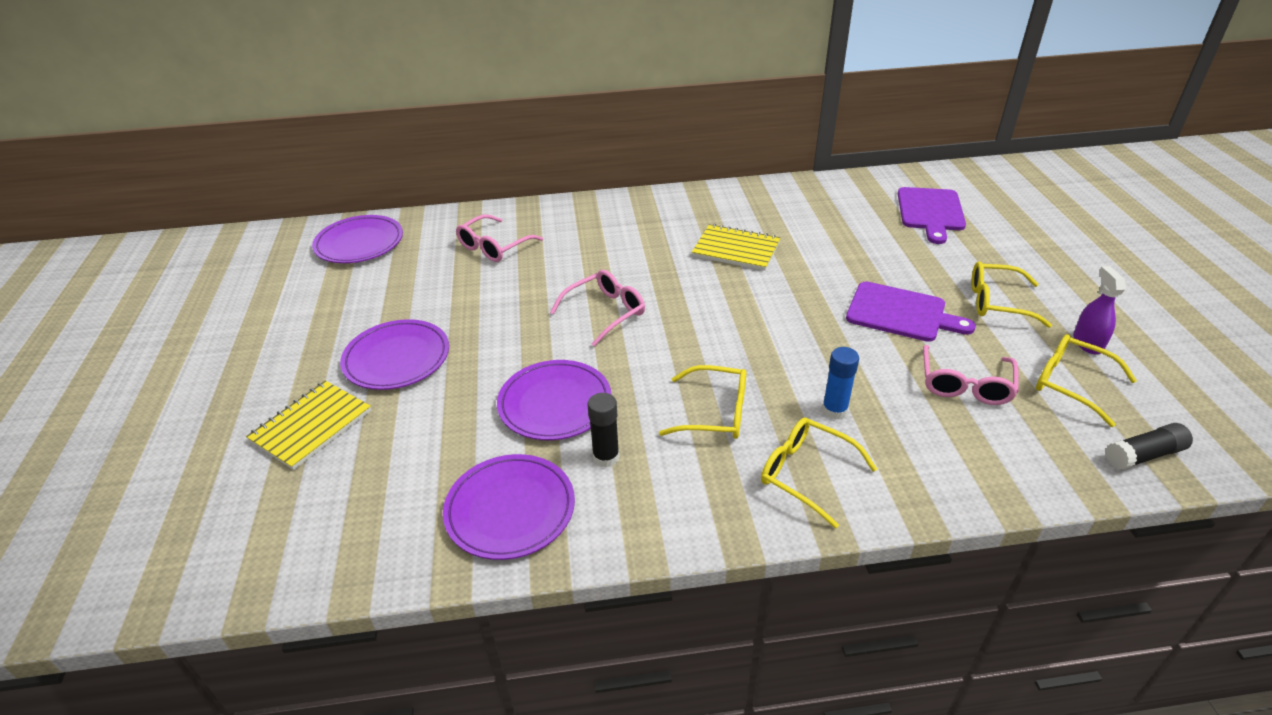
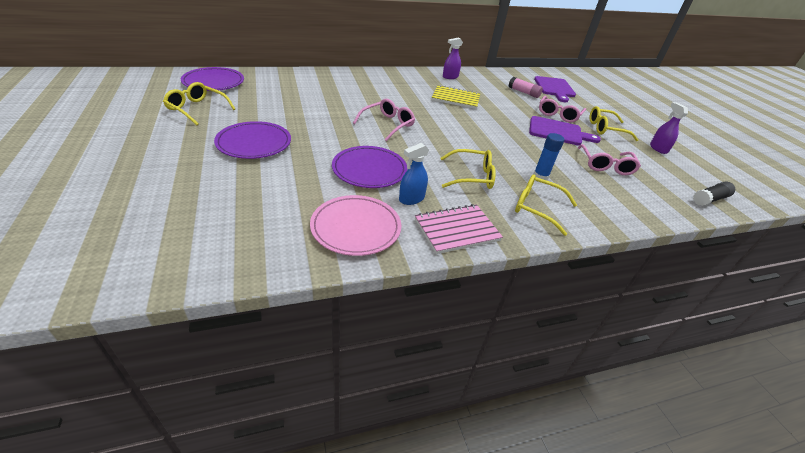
camera: 15 degrees left, 0 degrees up
(311, 426) = (198, 179): yellow notebook -> none
(494, 247) = (306, 89): pink glasses -> pink glasses (558, 114)
(510, 510) = (356, 228): purple plate -> pink plate
(606, 457) = (411, 199): black glue stick -> blue spray bottle
(660, 515) = (456, 230): none -> pink notebook
(740, 201) = (450, 77): none -> purple spray bottle
(866, 227) = (523, 92): none -> pink glue stick
(1071, 384) = (659, 166): yellow glasses -> yellow glasses (197, 109)

